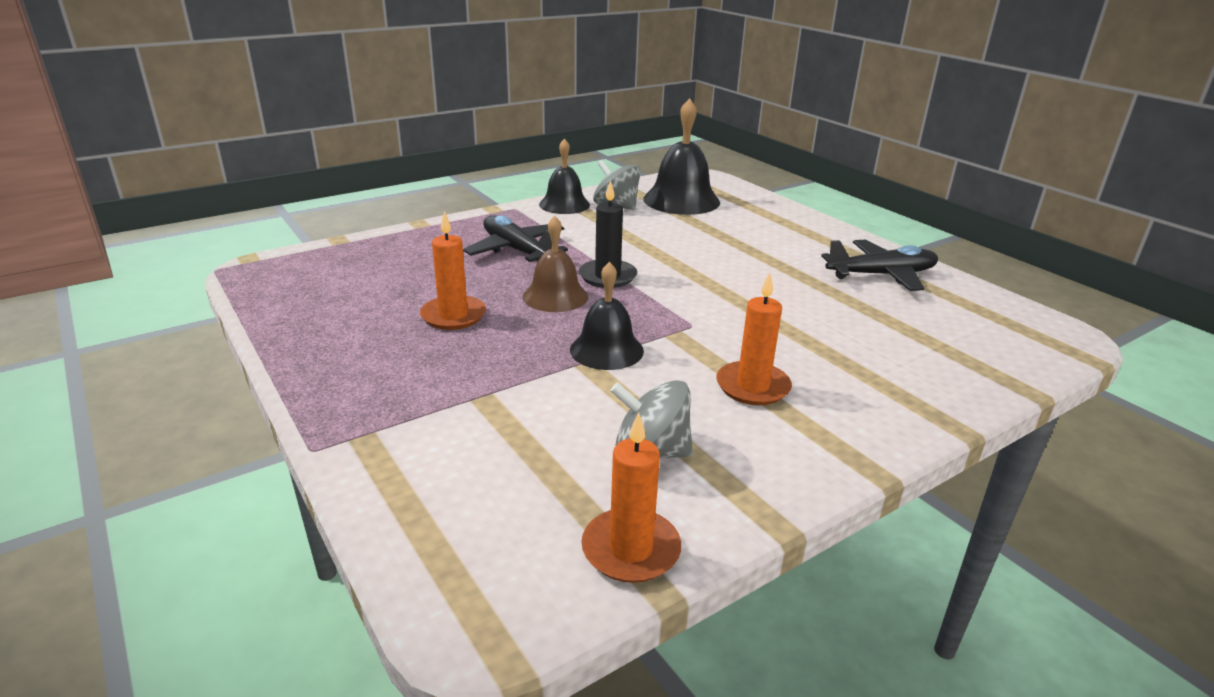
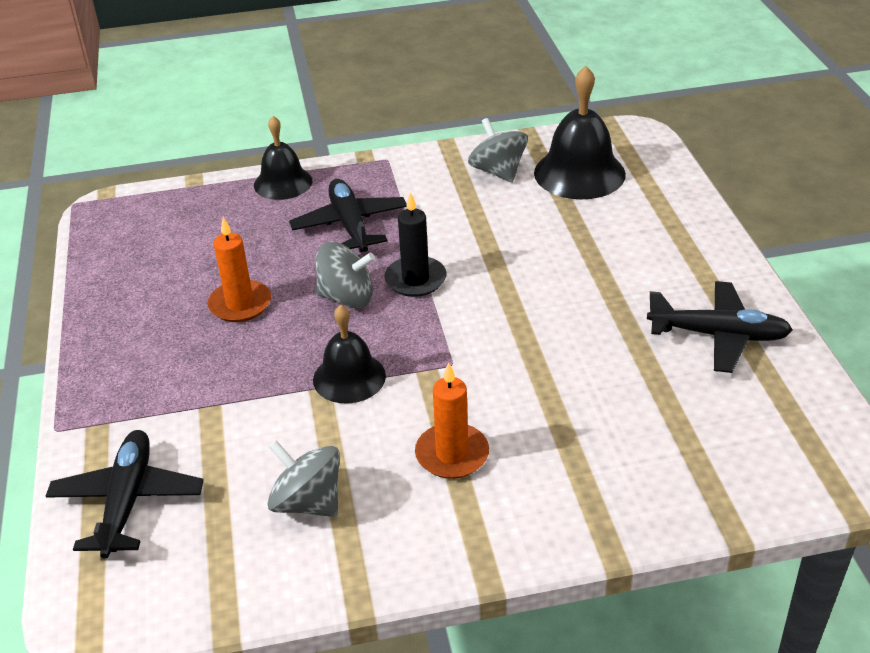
camera: 25 degrees right, 10 degrees up
(448, 495) = (128, 500): none -> black plane
(555, 296) = (347, 297): brown bell -> grey spinning top
(564, 204) = (443, 160): black bell -> black bell (283, 183)
(631, 549) = (228, 590): orange candle -> none

